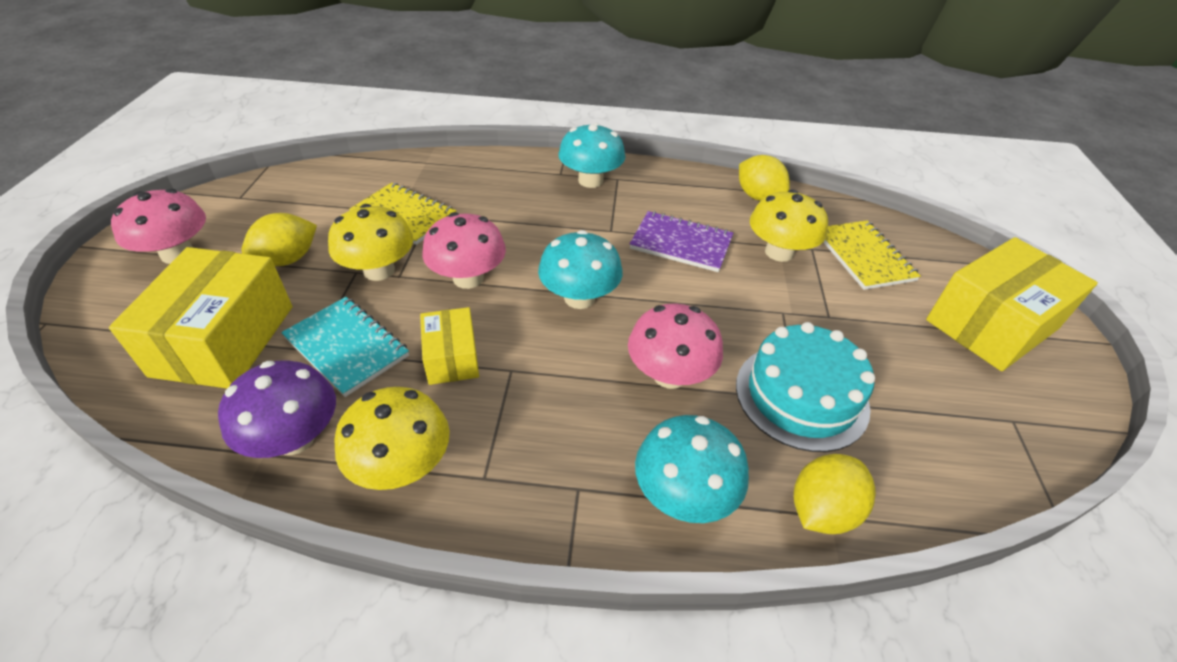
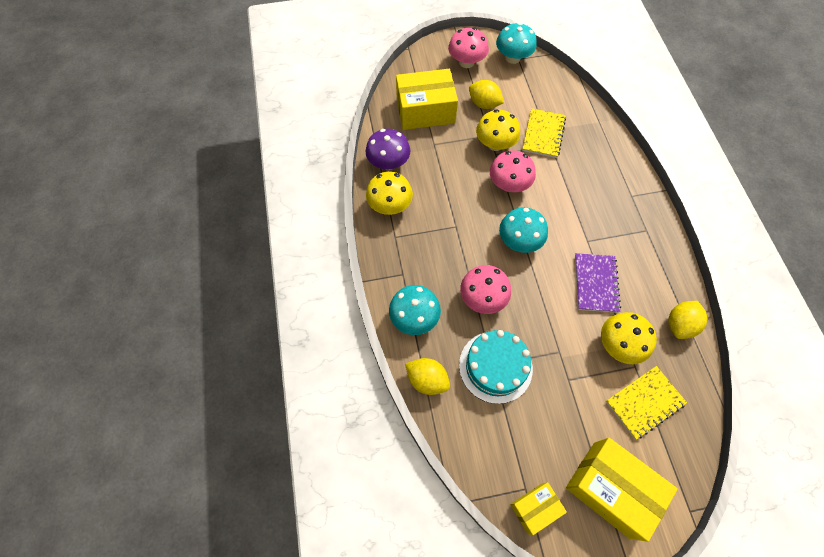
camera: 75 degrees right, 20 degrees up
(346, 347) = (441, 156): turquoise notebook -> none
(452, 357) = (452, 199): yellow box -> yellow box (535, 508)
(590, 180) = (634, 215): turquoise mushroom -> turquoise mushroom (513, 58)

